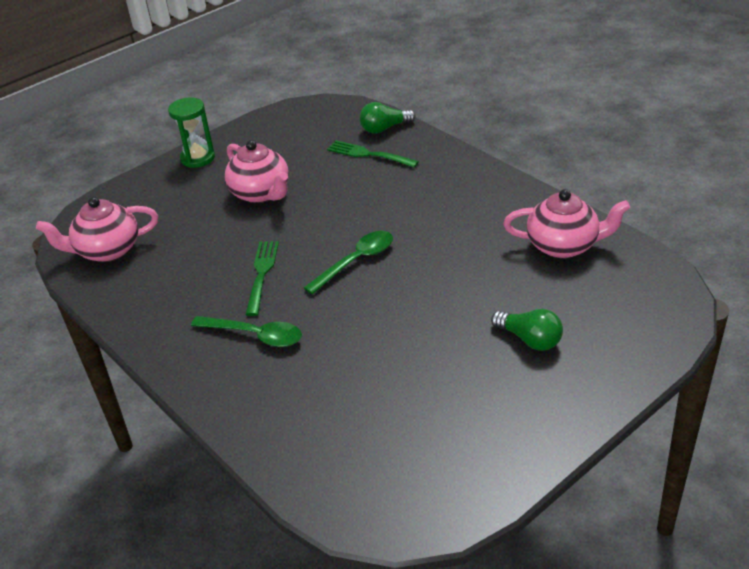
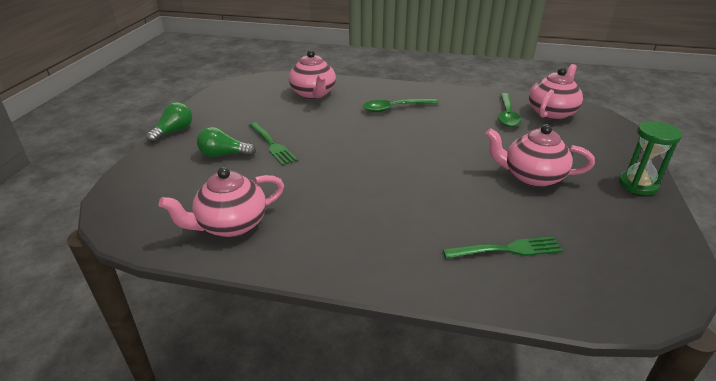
camera: 140 degrees right, 5 degrees down
(262, 274) = (438, 132): green fork -> green fork (271, 144)
(324, 421) = (313, 94): none -> pink teapot
(356, 261) = (388, 158): green spoon -> green spoon (507, 115)
(384, 128) = (543, 293): green light bulb -> green light bulb (174, 131)

